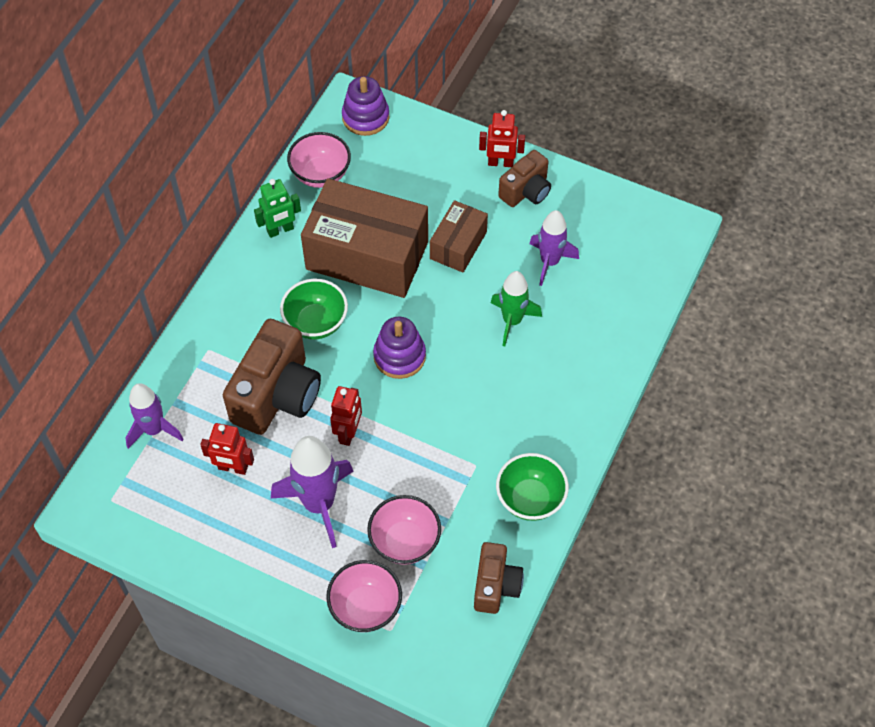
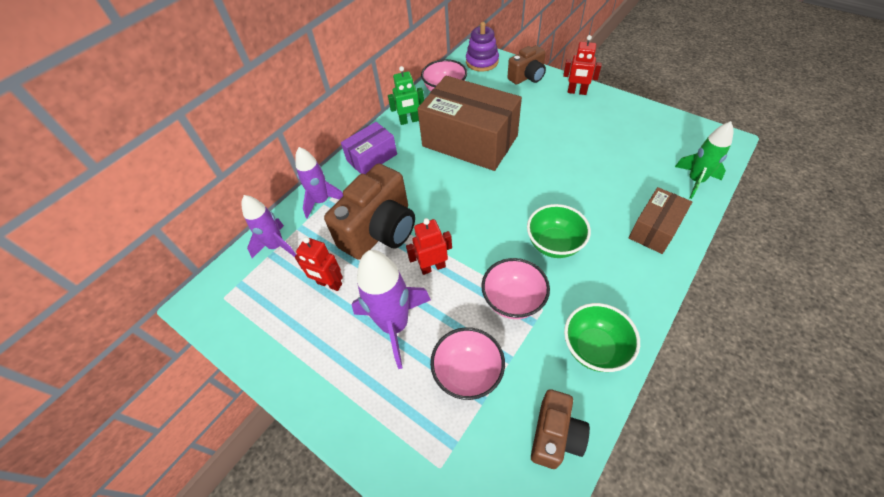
camera: 15 degrees right, 5 degrees down
(242, 293) = (371, 157): none -> purple box
(316, 323) = (422, 182): green bowl -> green bowl (554, 244)
(348, 433) = (432, 267): red robot -> red robot turned 135 degrees counterclockwise
(365, 607) = (419, 436): pink bowl -> pink bowl (513, 300)
(399, 356) = (485, 212): purple stacking toy -> none
(458, 245) = (541, 140): brown box -> brown box (654, 229)
(512, 321) = (582, 195): green rocket -> green rocket (695, 181)
(526, 191) = (596, 110): brown camera -> brown camera (527, 77)
(549, 262) = (614, 156): purple rocket -> purple rocket (322, 201)

